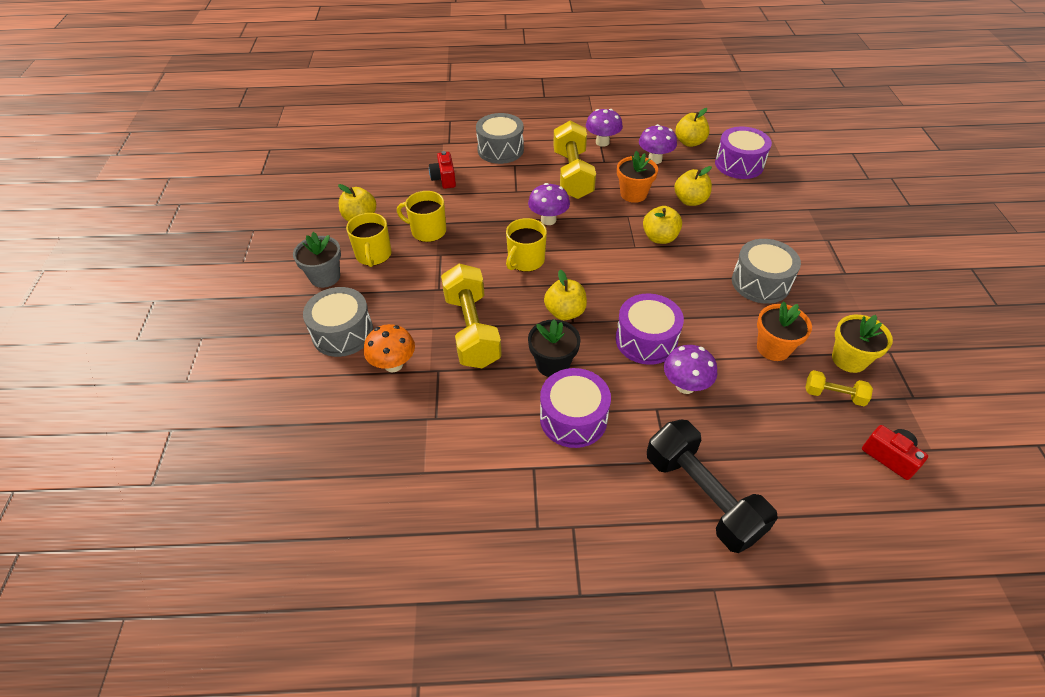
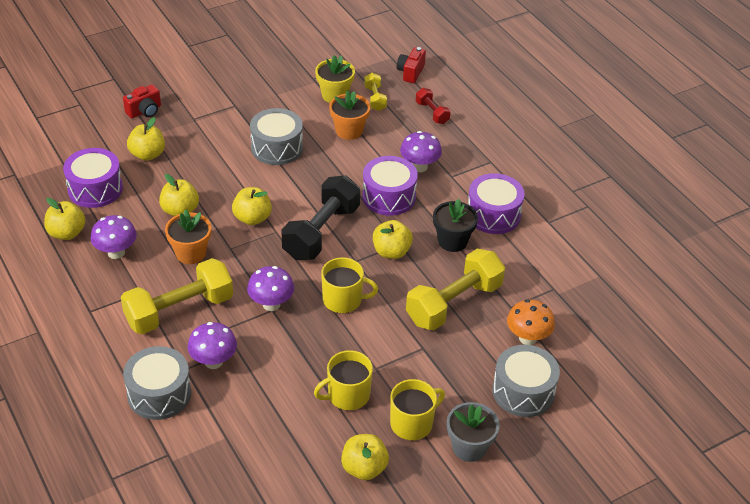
camera: 120 degrees left, 5 degrees down
(427, 231) = (347, 395): yellow mug -> yellow mug turned 75 degrees clockwise
(444, 179) = (248, 423): red camera -> red camera (144, 111)
(602, 142) = (99, 305): purple mushroom -> purple mushroom (213, 361)
(702, 496) = (504, 142): black dumbbell -> black dumbbell (321, 232)
(777, 200) = (147, 154): none -> yellow apple
(789, 442) = (432, 113): none -> red dumbbell

